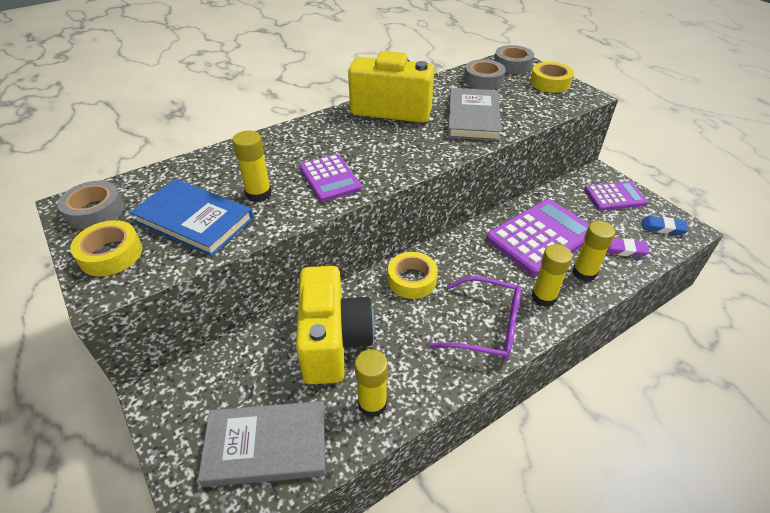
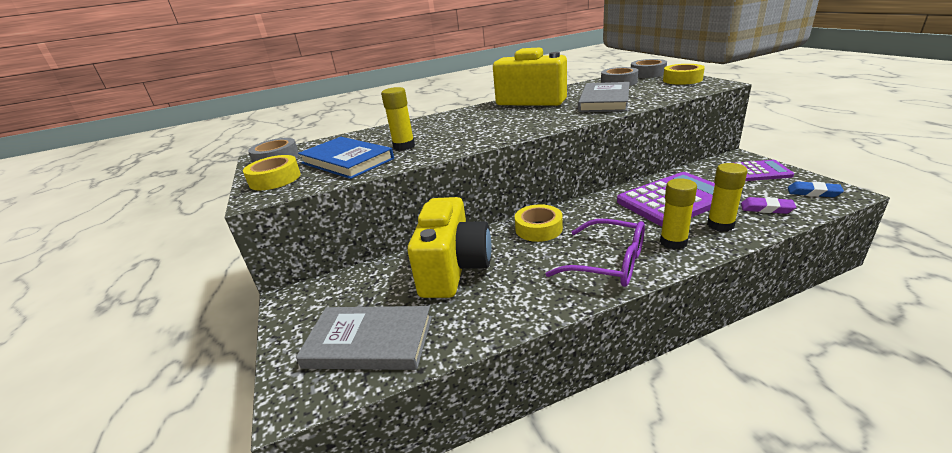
camera: 15 degrees right, 15 degrees down
(330, 178) = (466, 136): purple calculator -> none
(372, 404) = (479, 316): yellow glue stick -> none

